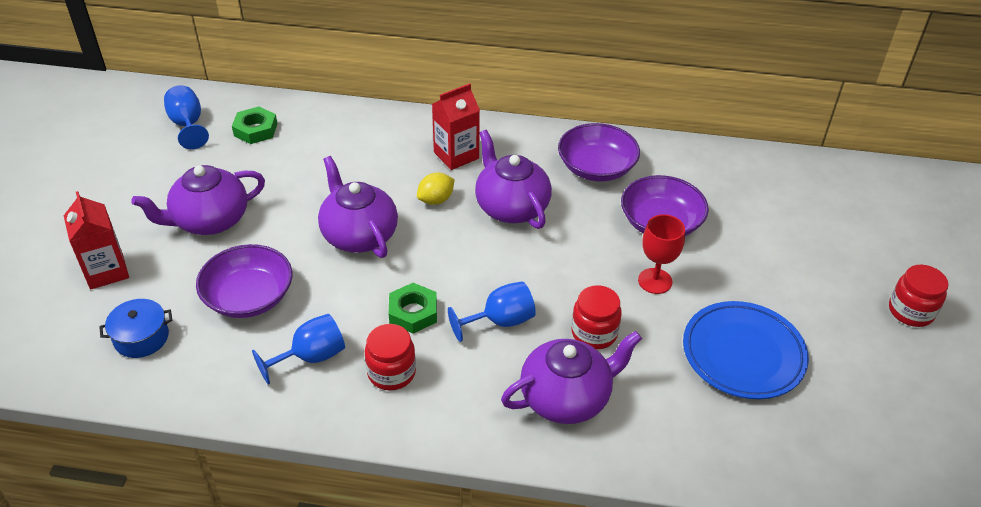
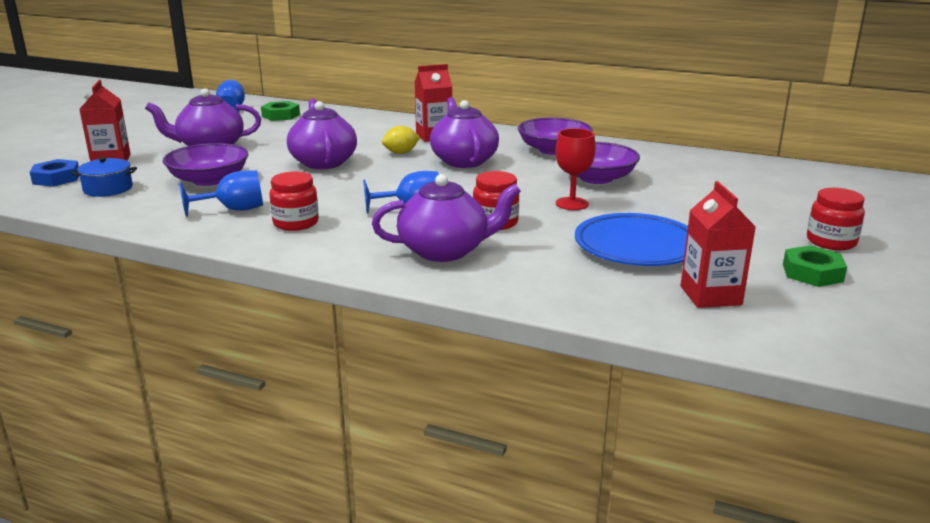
camera: 15 degrees right, 20 degrees down
(64, 325) = (56, 178): none -> blue nut
(413, 312) = (339, 198): green nut -> green nut (812, 273)
(833, 429) = (710, 295): none -> red carton

